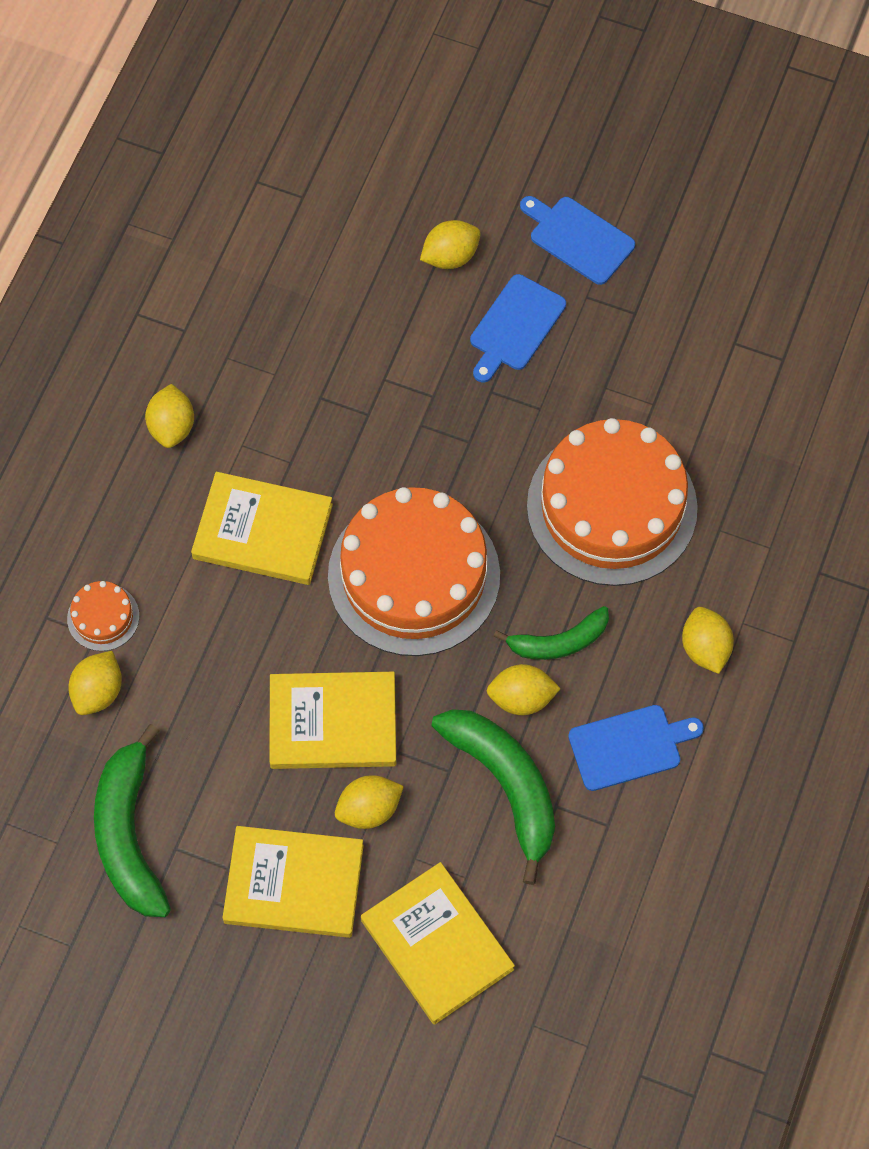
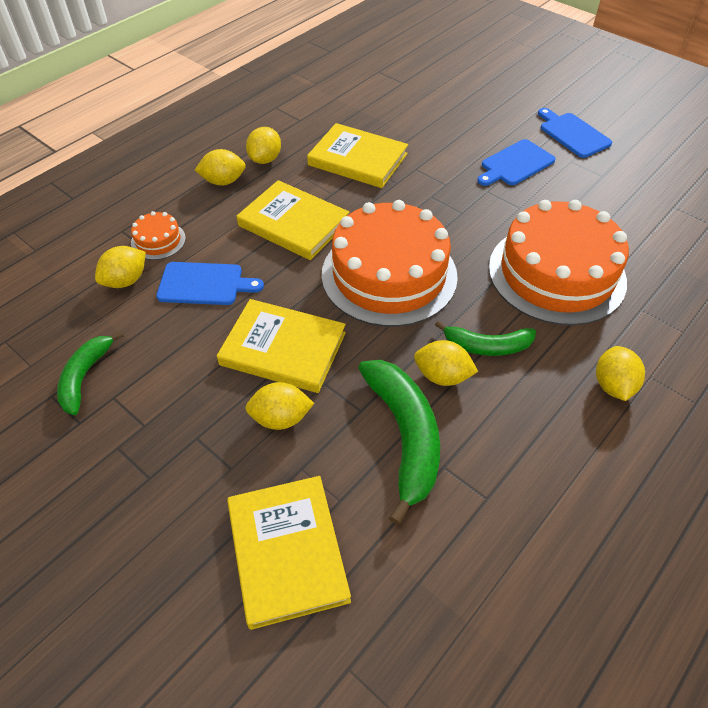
camera: 20 degrees right, 15 degrees down
(129, 834) = (85, 377): green banana -> green banana, size x0.61
(294, 884) = (189, 455): yellow book -> yellow book (358, 159)
(450, 256) = (483, 124): yellow lemon -> yellow lemon (223, 181)
(629, 746) = (526, 440): blue cutting board -> blue cutting board (204, 284)

